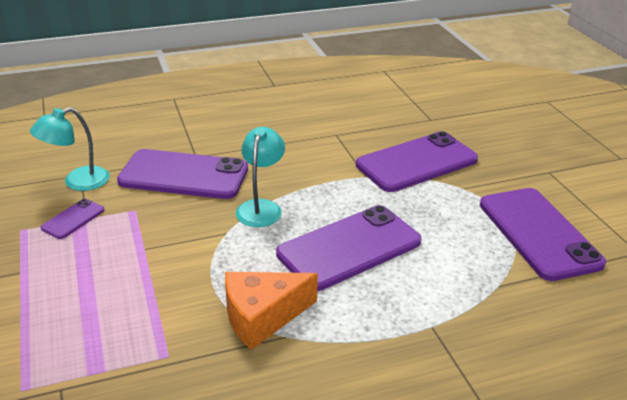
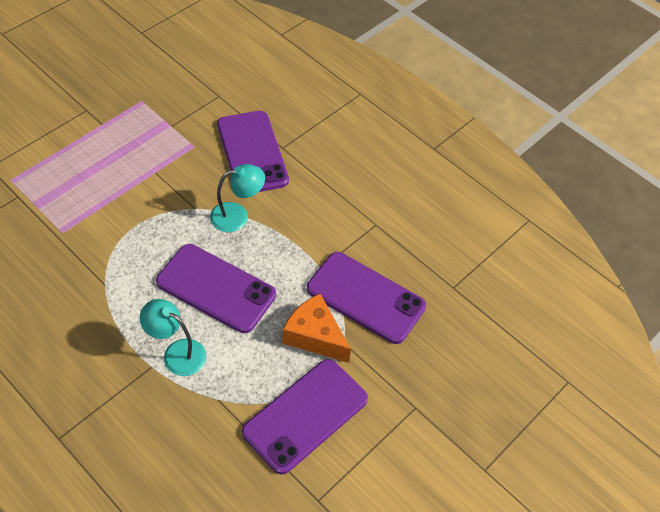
camera: 60 degrees right, 20 degrees up
(73, 219) = (166, 120): purple phone -> none
(77, 182) = (209, 99): turquoise lamp -> turquoise lamp (177, 353)
(262, 316) = (117, 265): orange cheese -> orange cheese (315, 336)

